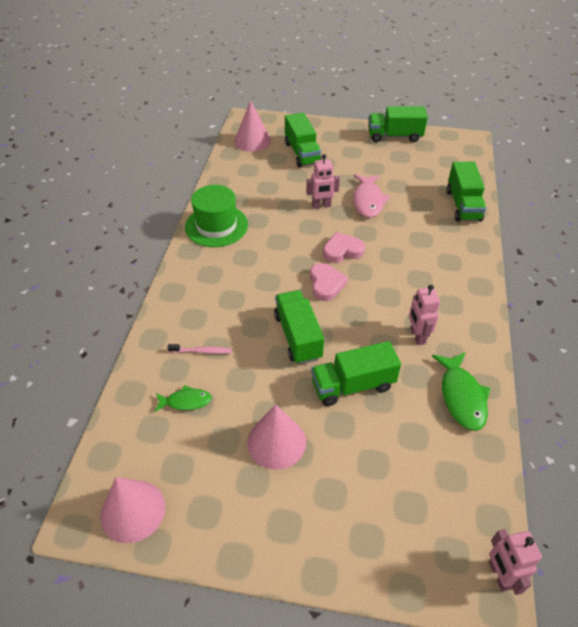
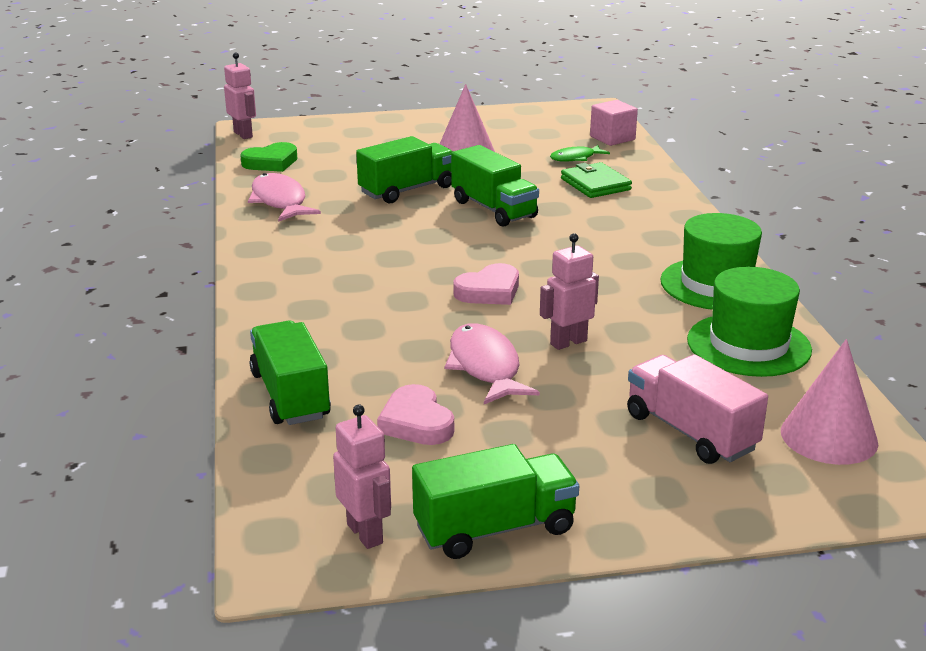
camera: 160 degrees right, 20 degrees down
(124, 433) = (612, 138): none -> pink cube
(133, 511) = (559, 115): pink cone -> none
(202, 351) = (595, 184): pink toothbrush -> green wallet
(239, 185) = (748, 345): none -> green hat
(302, 153) = (690, 432): green truck -> pink truck
(326, 284) = (490, 254): pink heart -> pink heart (416, 422)
(417, 336) = (342, 232): pink robot -> pink robot (365, 533)
(461, 396) = (280, 201): green fish -> pink fish
(468, 481) = (271, 162): none -> green heart

